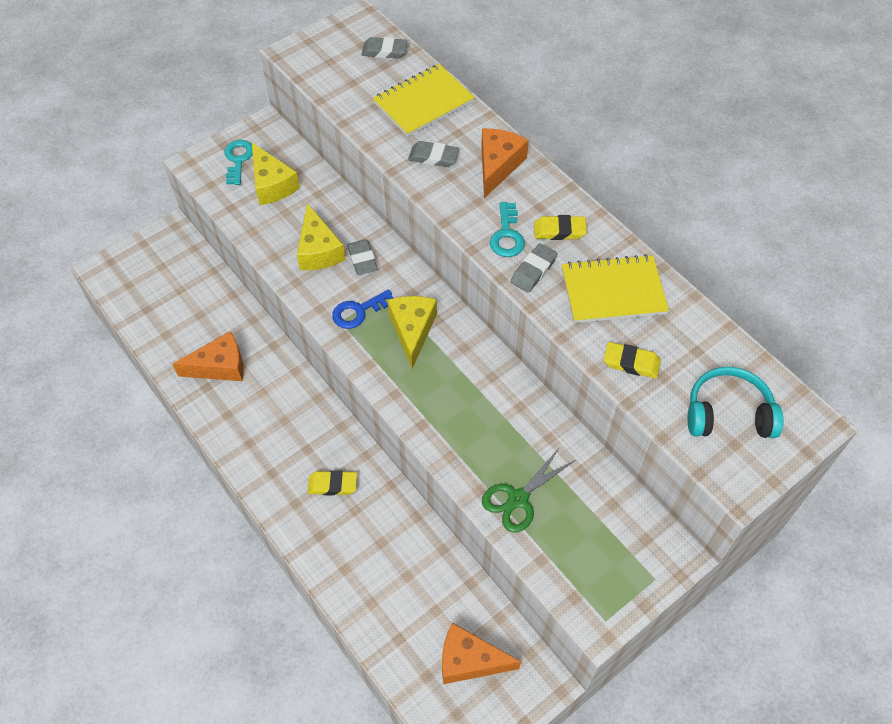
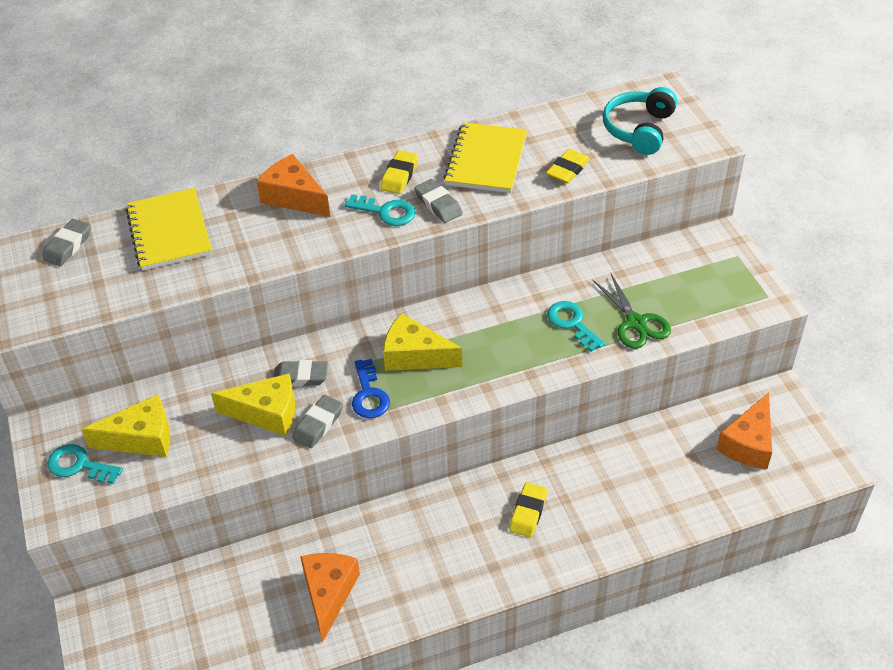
camera: 70 degrees left, 10 degrees down
(433, 157) = (253, 241): grey eraser -> grey eraser (318, 424)
(496, 443) = (572, 323): none -> turquoise key

